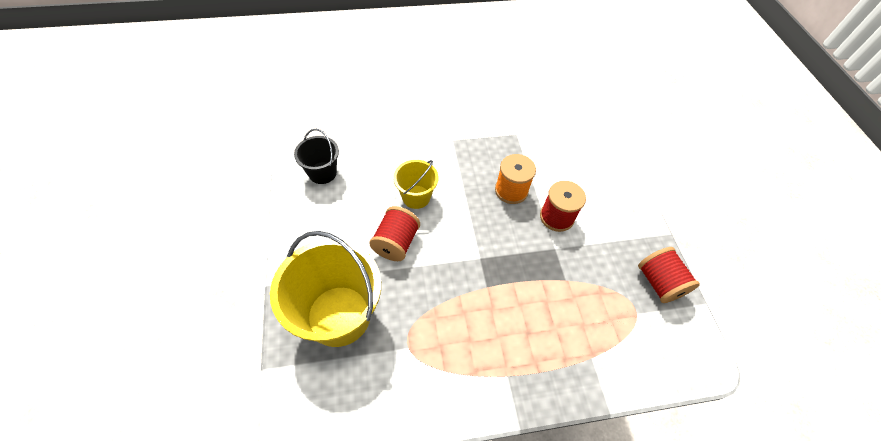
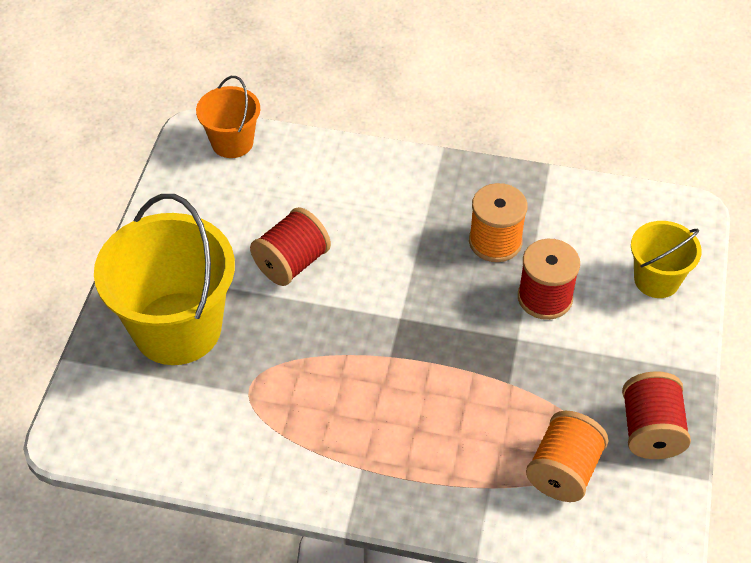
camera: 25 degrees right, 5 degrees down
(322, 173) = (232, 142): black bucket -> orange bucket
(416, 197) = (349, 211): yellow bucket -> yellow bucket (656, 280)
(627, 329) = (563, 471): none -> orange spool

